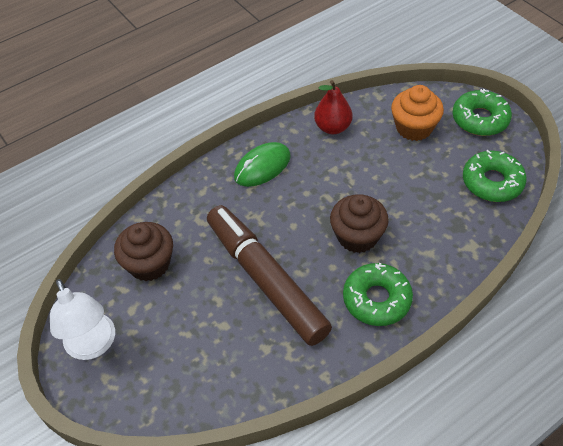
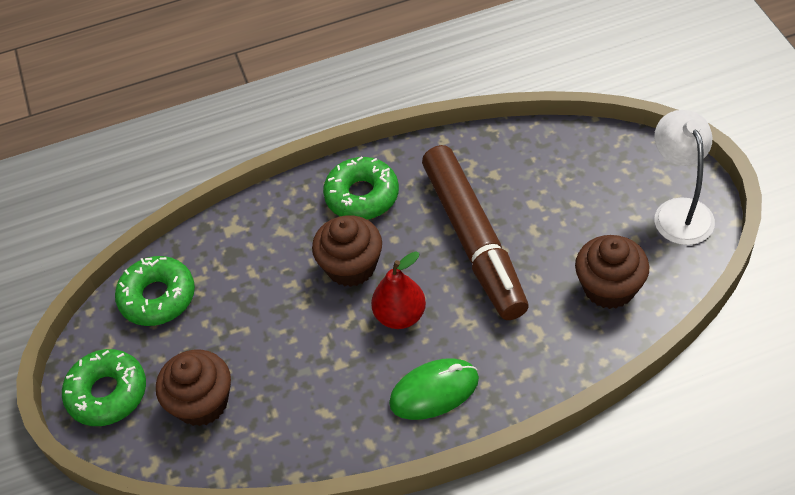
camera: 160 degrees left, 0 degrees up
(332, 127) = (312, 433): red pear -> red pear (400, 316)
(414, 128) = (202, 402): orange cupcake -> brown cupcake

